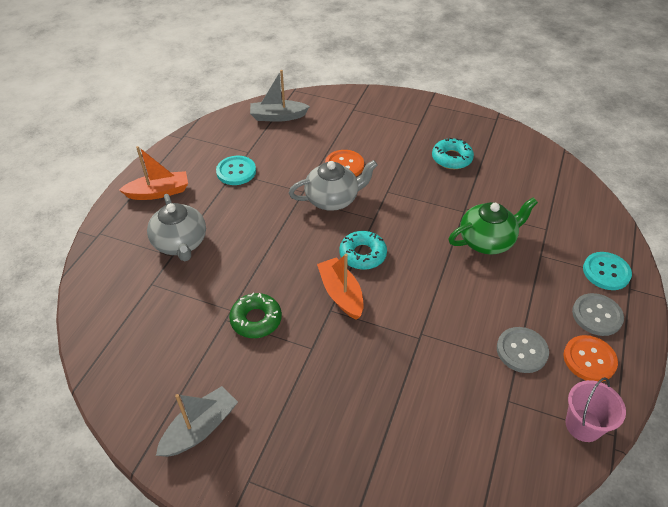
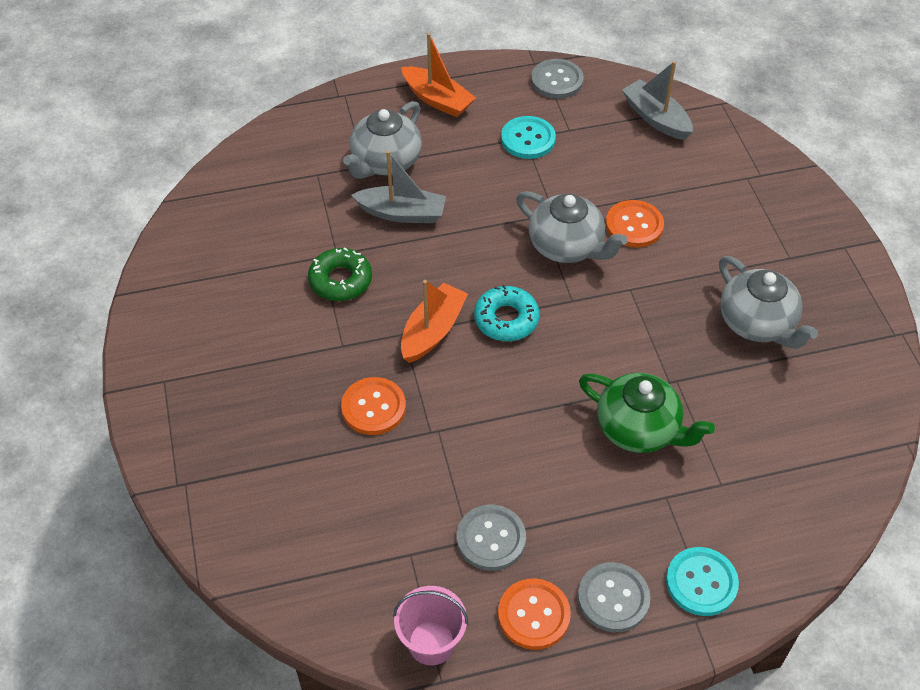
camera: 55 degrees right, 5 degrees up
(200, 428) = (189, 314): grey boat -> grey boat (402, 213)
(206, 136) = (557, 80): none -> grey button
(377, 358) = (373, 407): none -> orange button
(451, 158) = (757, 323): turquoise donut -> grey teapot

